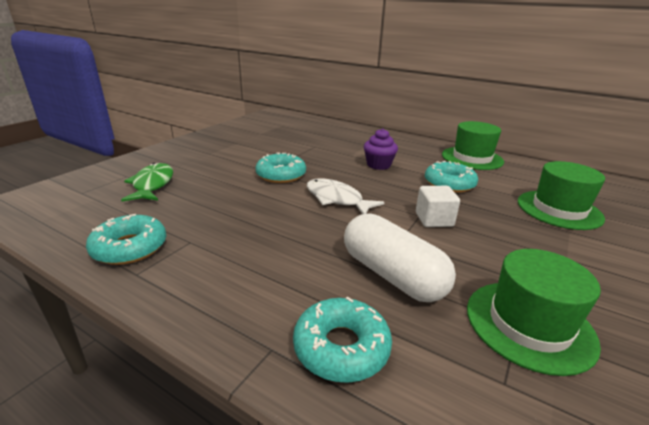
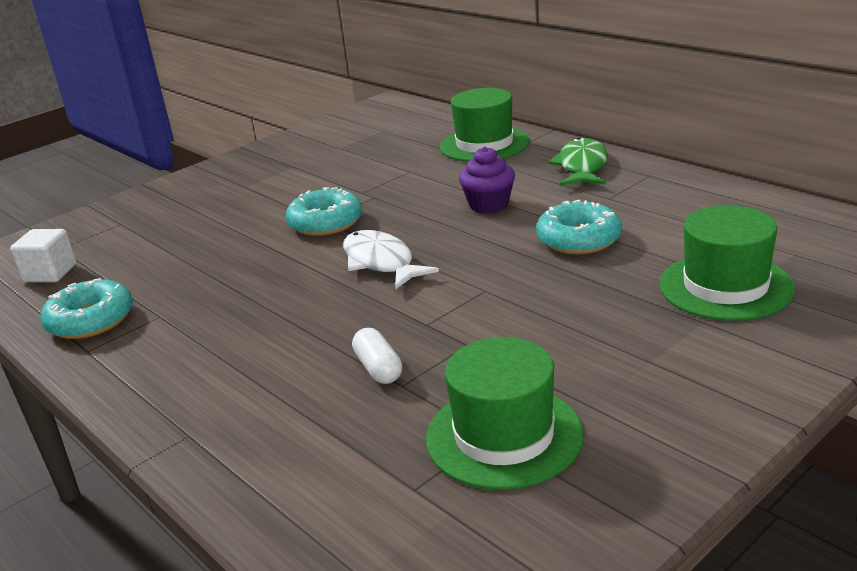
camera: 20 degrees right, 0 degrees up
(152, 184) = (147, 237): green fish -> green fish (582, 166)
(341, 347) = (261, 440): turquoise donut -> none
(392, 275) = (378, 368): white capsule -> white capsule, size x0.49
(434, 219) = (500, 297): white cube -> white cube (50, 273)
(472, 158) = (666, 191): green hat -> green hat (484, 144)

